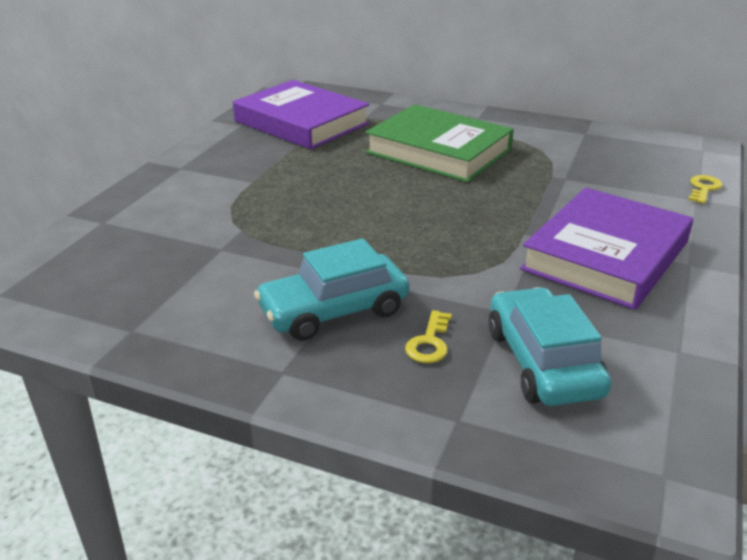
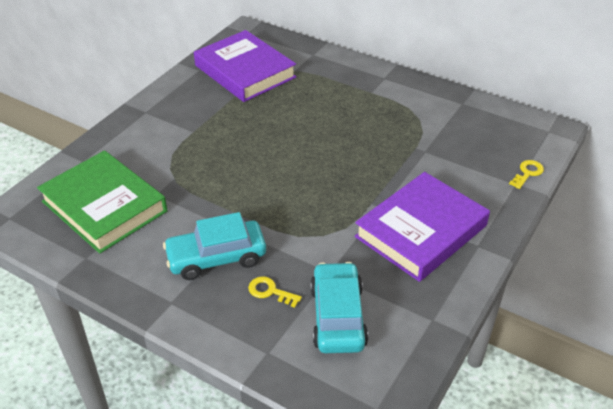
camera: 10 degrees right, 10 degrees up
(429, 342) = (270, 291): yellow key -> yellow key turned 90 degrees clockwise
(438, 151) = (339, 113): green book -> green book (104, 206)

